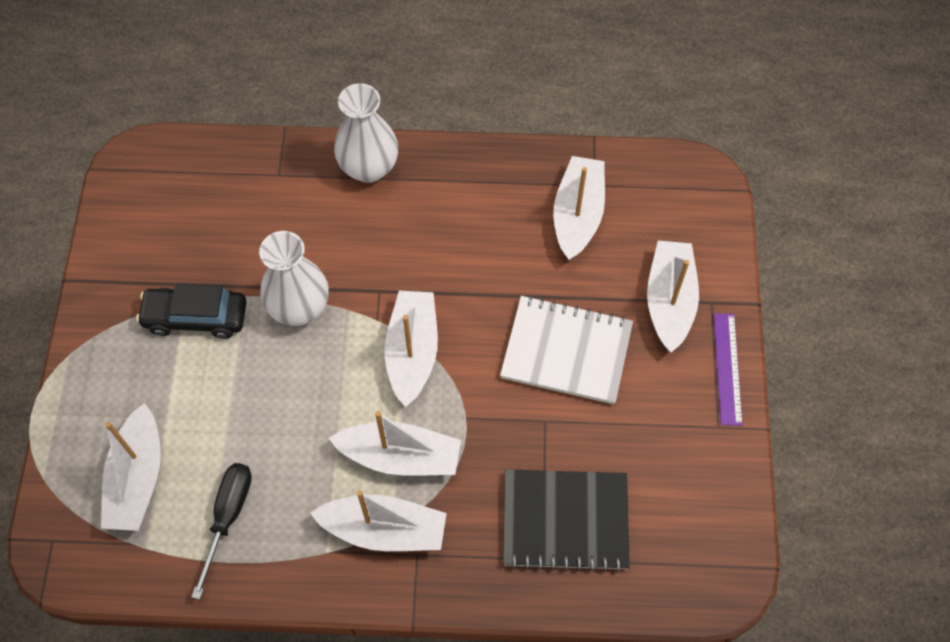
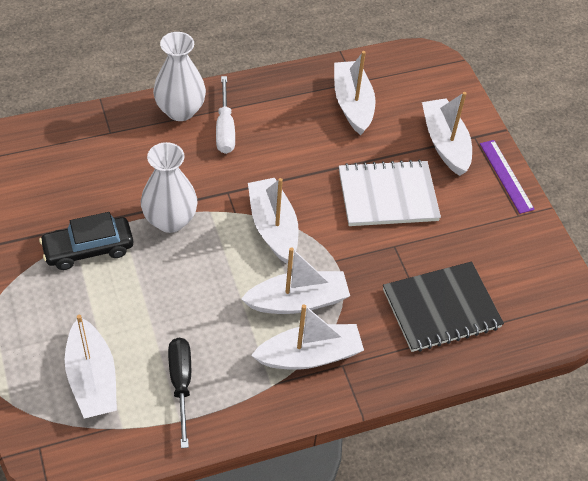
camera: 25 degrees left, 10 degrees down
(410, 206) = (225, 128): none -> white screwdriver

